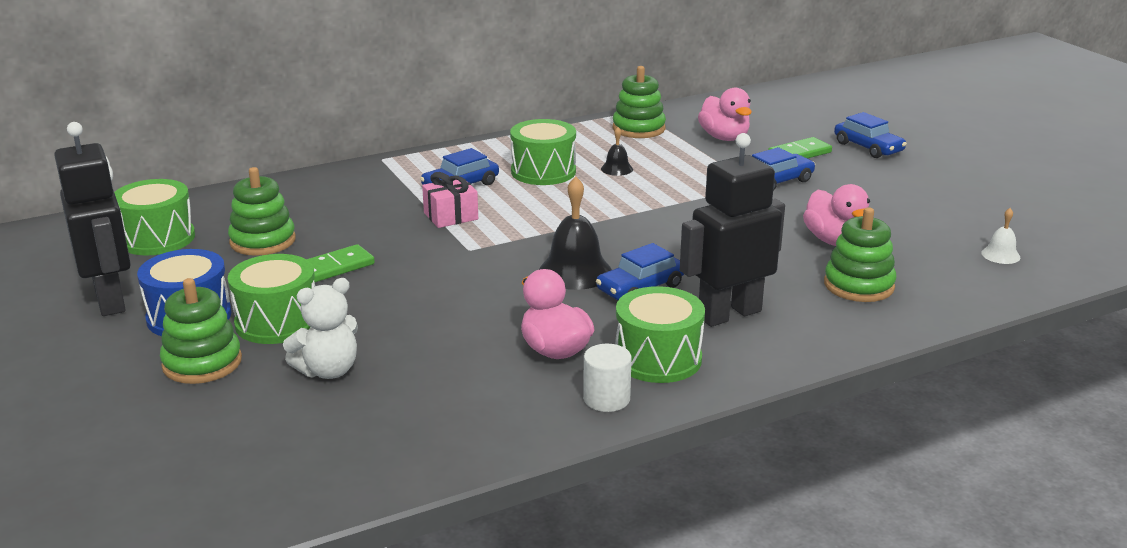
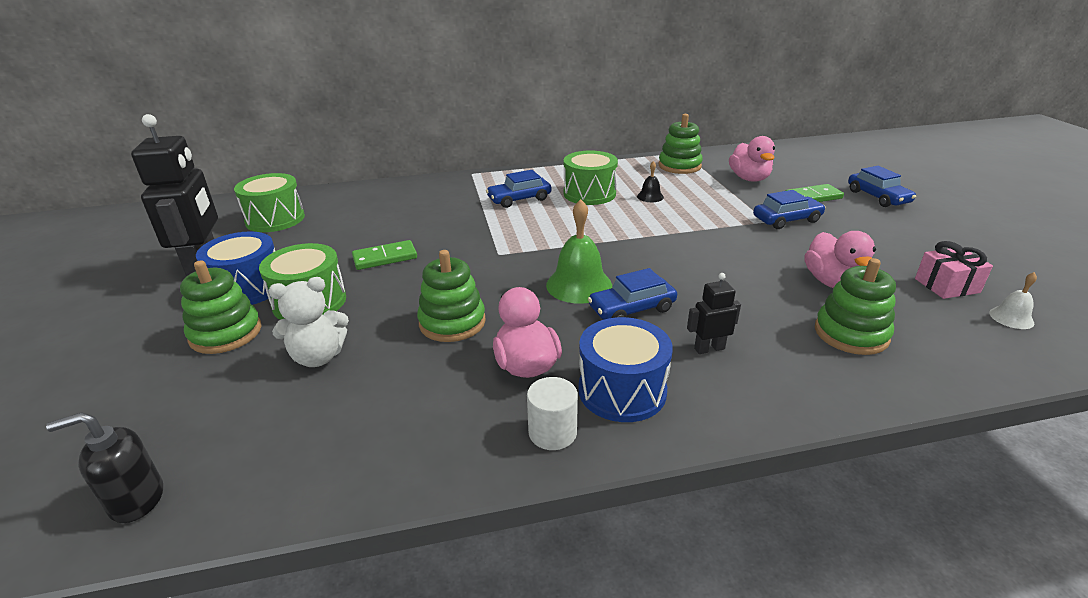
camera: 15 degrees right, 5 degrees up
(234, 503) = (136, 500): none -> black soap dispenser
(263, 241) = (346, 229): green stacking toy -> green stacking toy (452, 322)
(451, 216) = (499, 223): pink gift -> pink gift (946, 285)
(575, 271) = (579, 285): black bell -> green bell
(658, 358) = (622, 390): green drum -> blue drum
(729, 314) = (709, 348): black robot -> black robot, size x0.46

